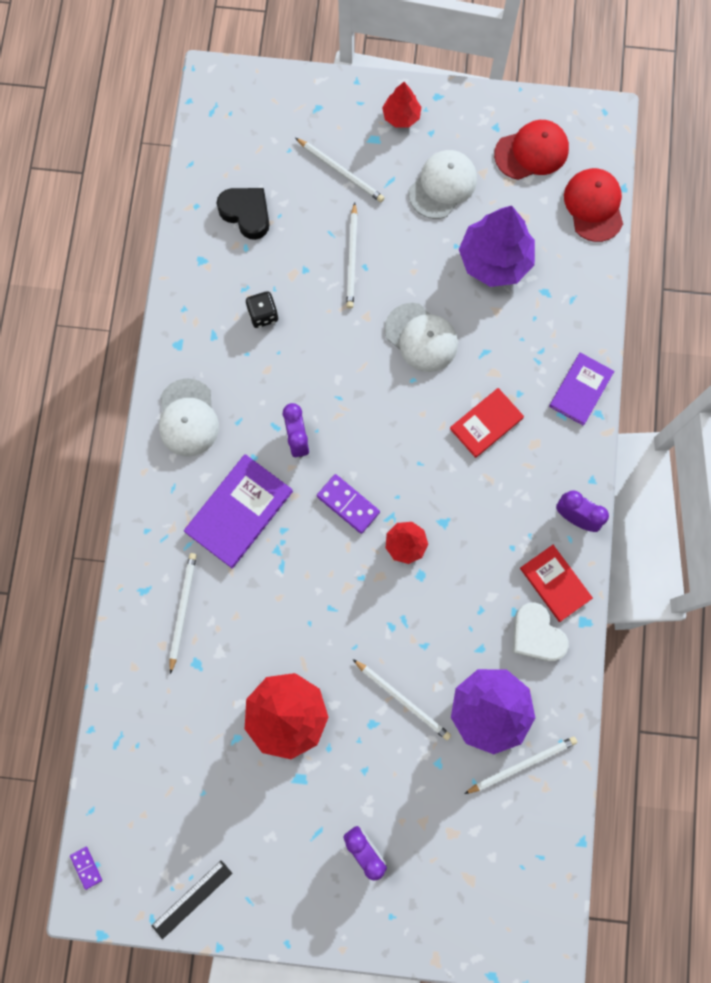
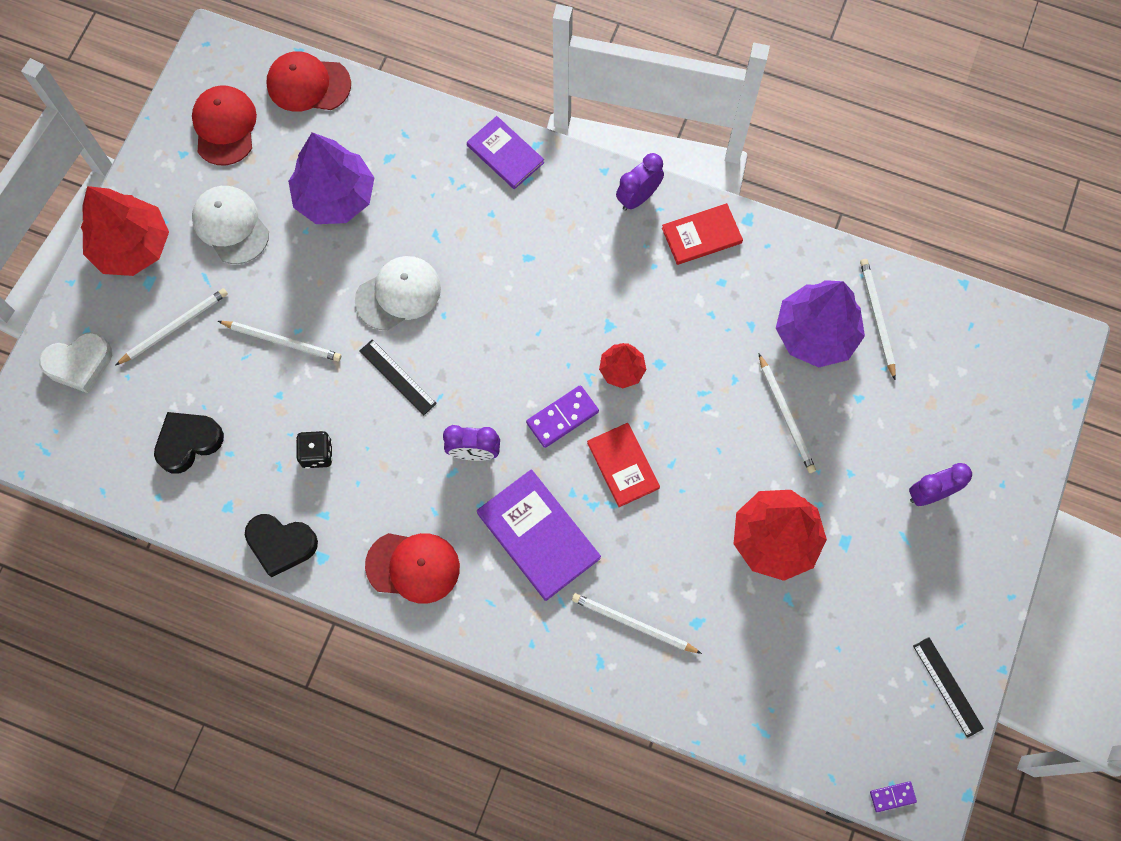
camera: 75 degrees left, 5 degrees down
(181, 310) = (281, 544): none -> black heart
(188, 418) = (413, 566): white cap -> red cap
(346, 358) = (397, 377): none -> black ruler
(401, 116) = (132, 246): red tree -> red tree, size x1.88
(403, 700) = (786, 416): white pencil -> white pencil turned 105 degrees clockwise
(486, 423) = (514, 255): red book -> red book (623, 465)
(536, 635) = (750, 268): white heart -> white heart (80, 364)

